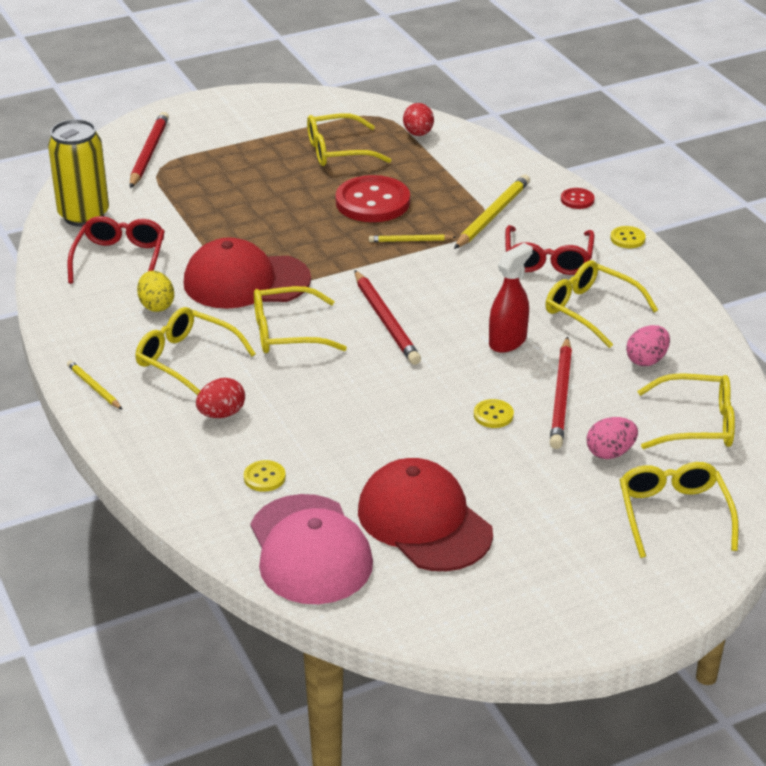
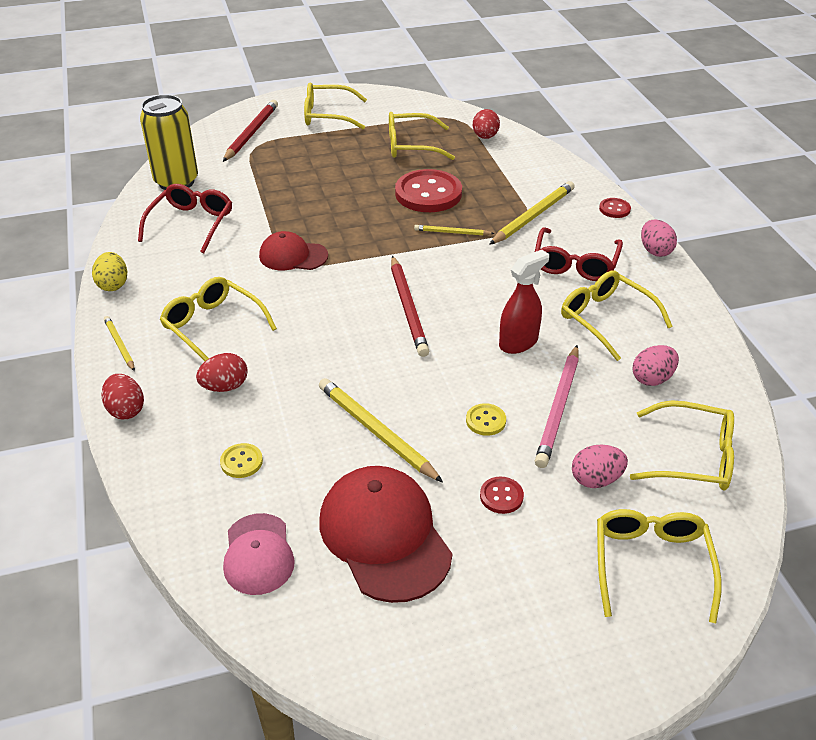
camera: 10 degrees right, 5 degrees up
(128, 446) = (126, 410): none -> red egg
(156, 305) = (206, 270): yellow egg -> yellow egg (113, 285)
(246, 281) = (293, 256): red cap -> red cap, size x0.60
(288, 332) = (314, 310): yellow glasses -> yellow glasses (328, 115)
(310, 550) = (258, 554): pink cap -> pink cap, size x0.60
(389, 437) = (376, 432): none -> yellow pencil
(525, 477) = (501, 496): none -> red button
(561, 396) = (558, 408): red pencil -> pink pencil
(627, 238) = (655, 251): yellow button -> pink egg

